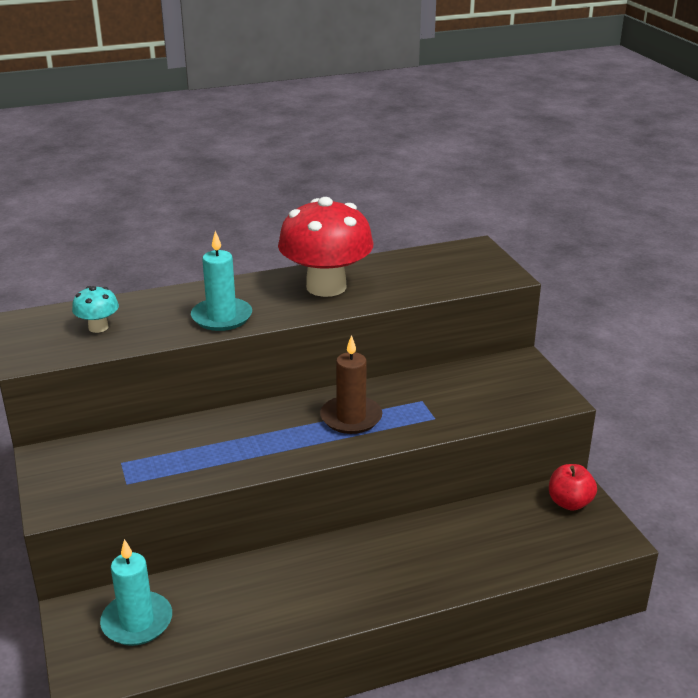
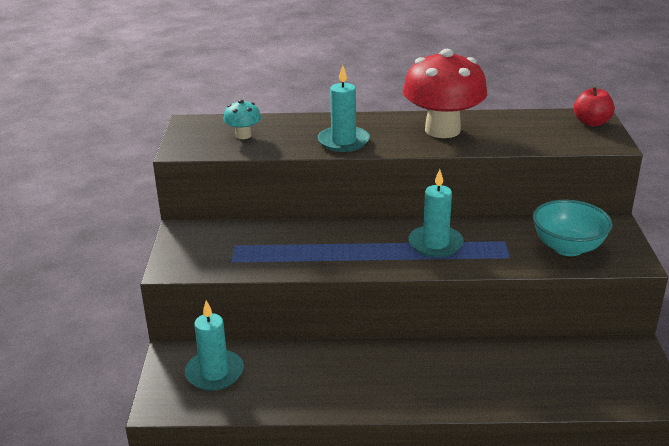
camera: 20 degrees right, 0 degrees up
(351, 418) = (435, 244): brown candle -> turquoise candle
(488, 396) = (568, 247): none -> turquoise bowl
(569, 503) = (625, 358): red apple -> red apple (591, 122)

